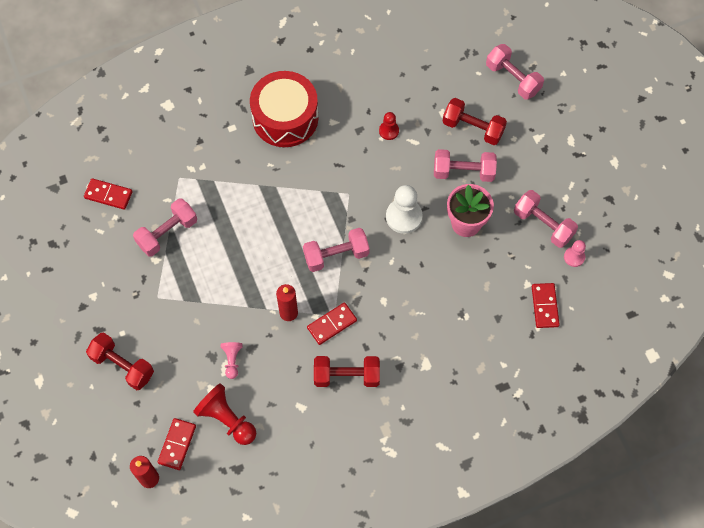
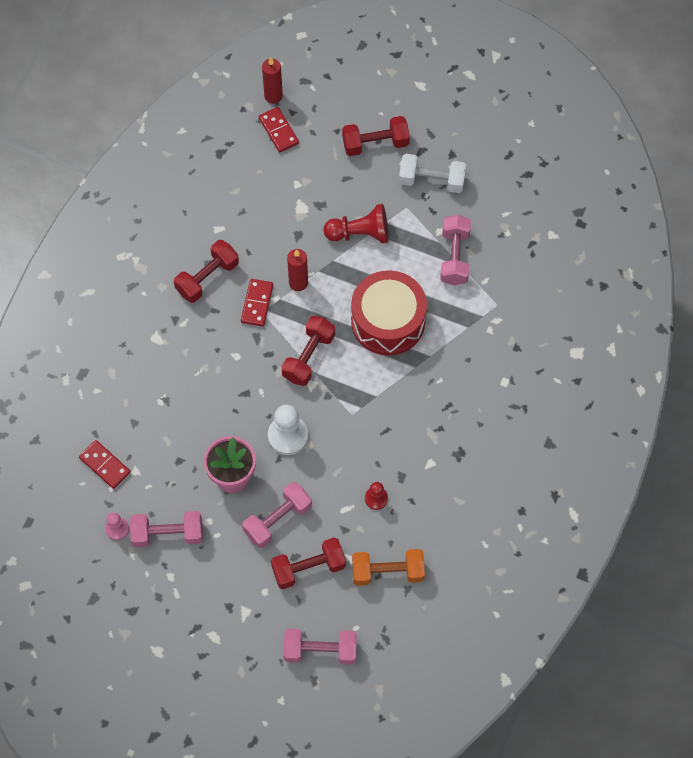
camera: 135 degrees right, 0 degrees up
(108, 195) = (532, 243): red domino -> none
(118, 300) = (431, 180): none -> white dumbbell
(227, 419) = (262, 175): red pawn -> red pawn (360, 233)
(232, 360) = (302, 215): pink pawn -> none
(285, 118) = (472, 430): red drum -> red drum (388, 321)
(336, 255) = (308, 357): pink dumbbell -> red dumbbell
(427, 85) = (388, 572): none -> orange dumbbell

